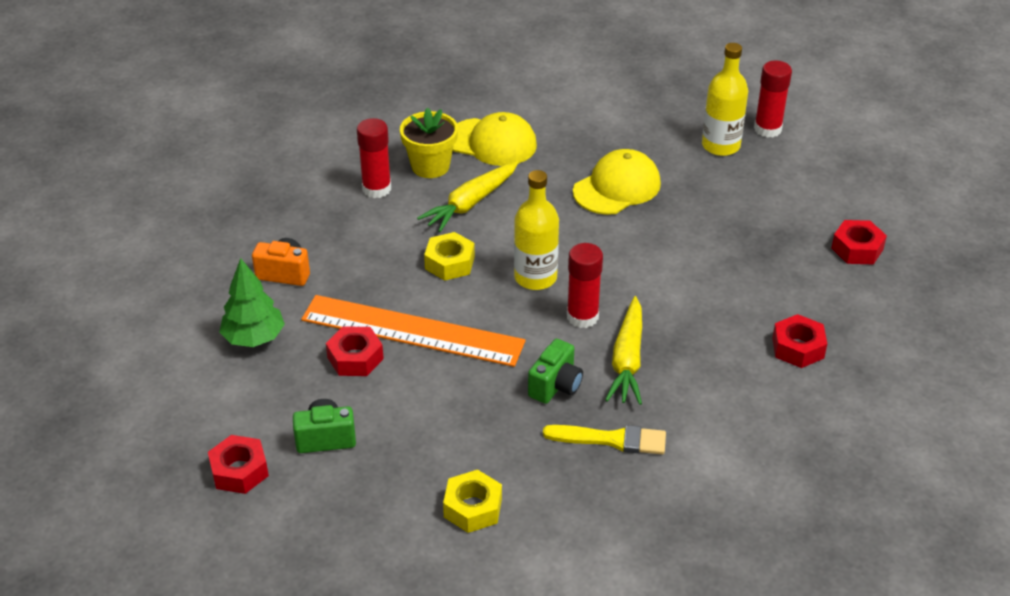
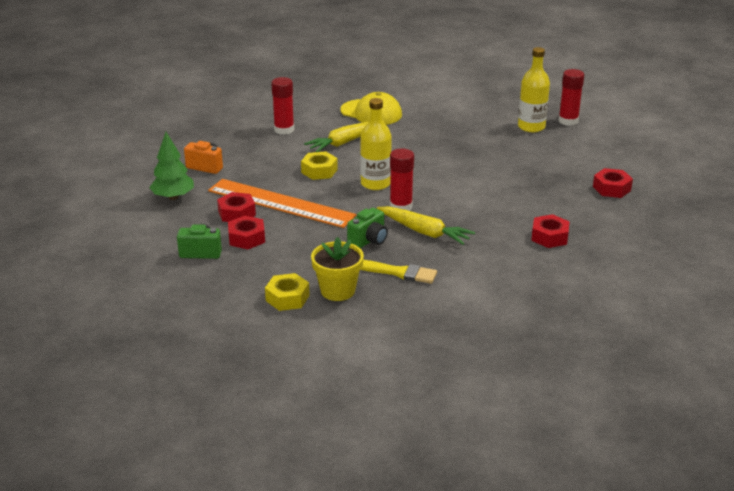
camera: 10 degrees right, 10 degrees down
(239, 471) = (137, 263): red nut -> red nut (247, 238)
(430, 166) = (324, 121): yellow flower pot -> yellow flower pot (337, 291)
(617, 187) = (449, 142): yellow cap -> none
(627, 360) = (424, 232): yellow carrot -> yellow carrot turned 75 degrees counterclockwise

